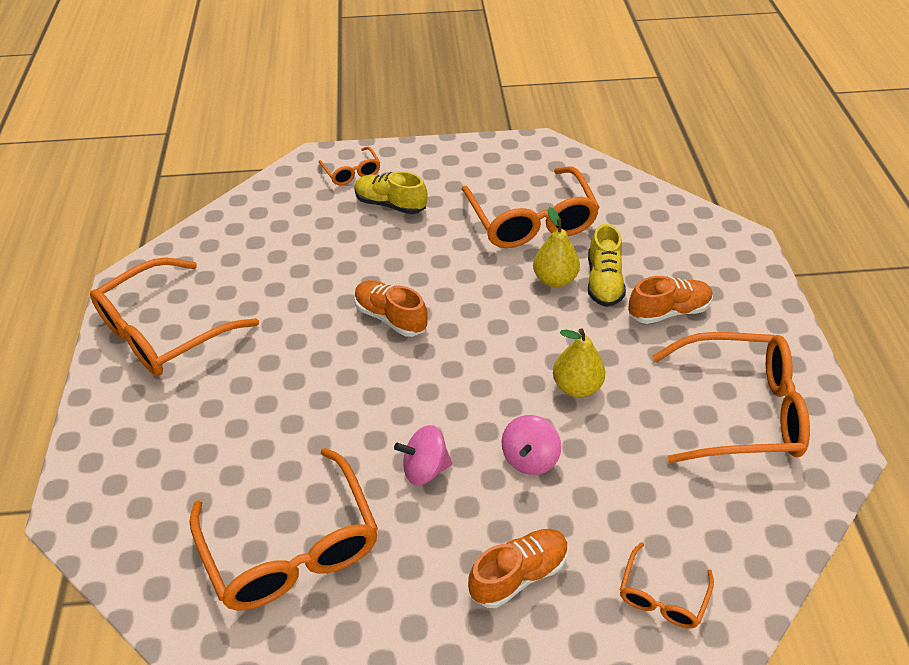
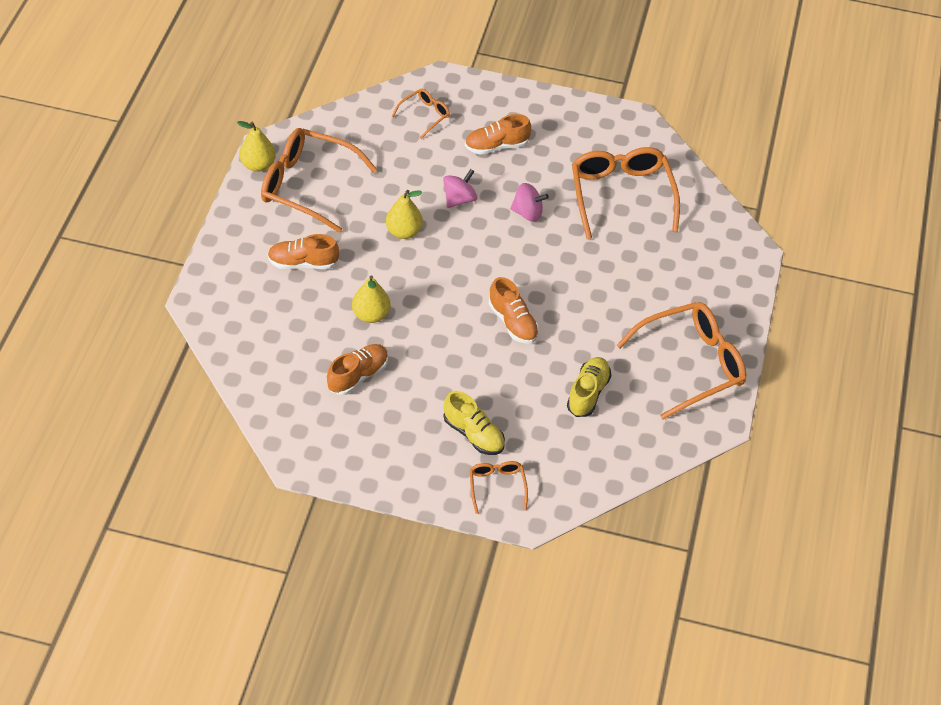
camera: 165 degrees left, 5 degrees up
(531, 221) = (358, 376): orange glasses -> orange shoe
(603, 282) = (334, 301): yellow shoe -> yellow shoe (588, 393)
(827, 419) = (258, 165): none -> yellow pear

